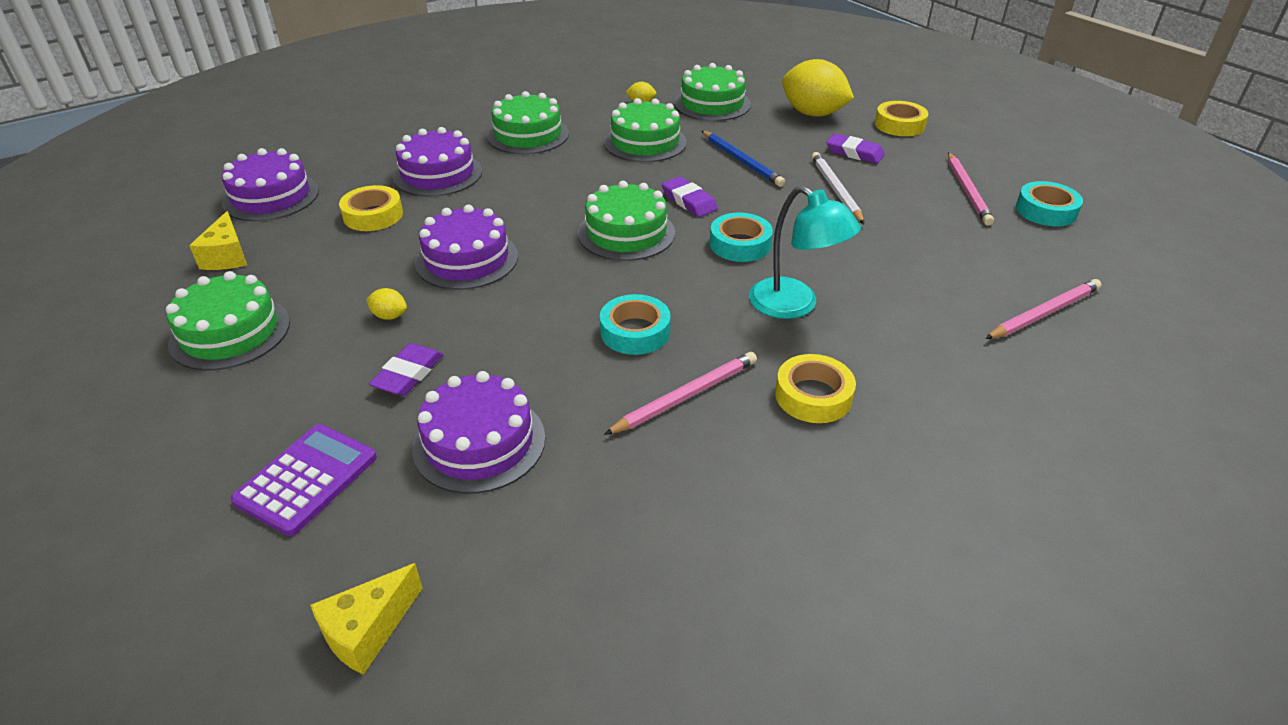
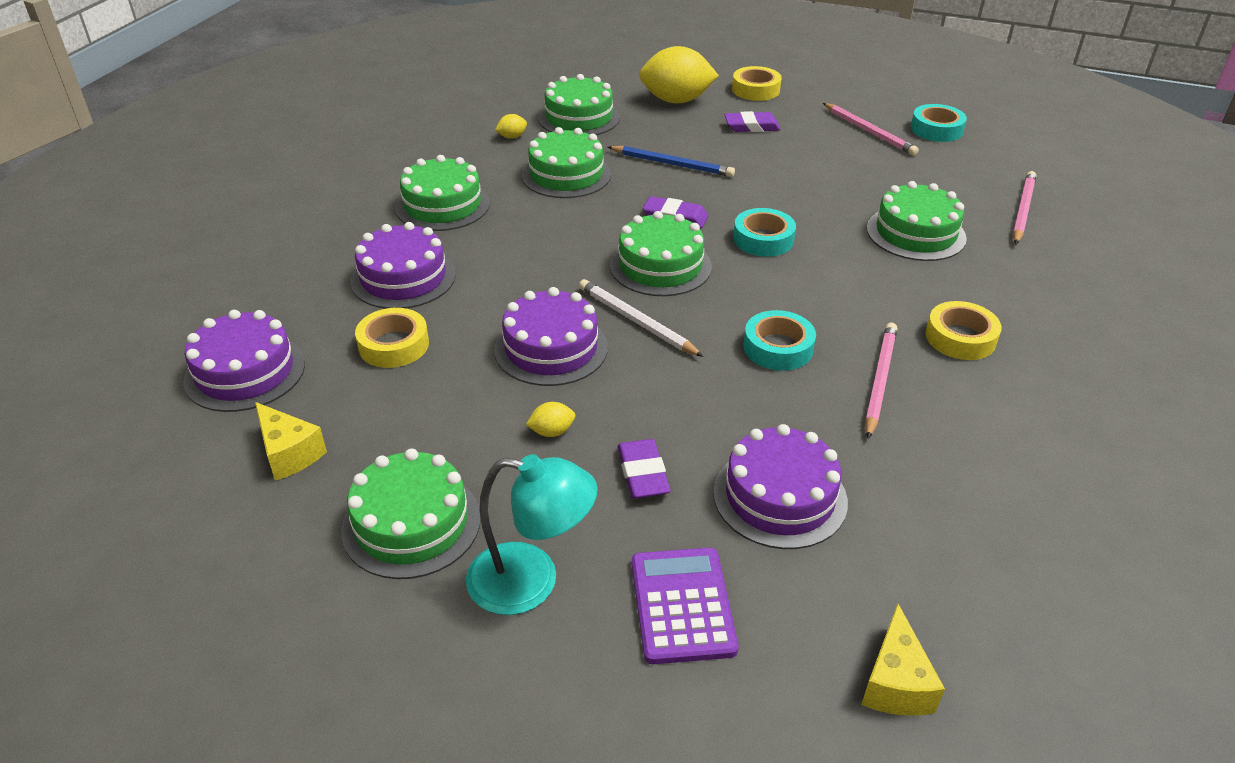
camera: 35 degrees left, 0 degrees up
(794, 305) = (864, 273): turquoise lamp -> turquoise lamp (531, 581)
(835, 190) = (777, 165): white pencil -> white pencil (636, 321)
(894, 291) = (915, 233): none -> green cake

